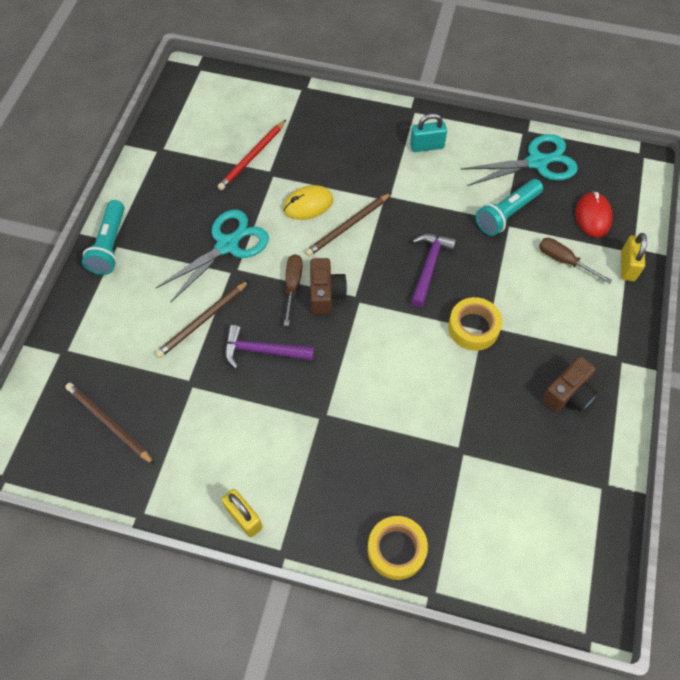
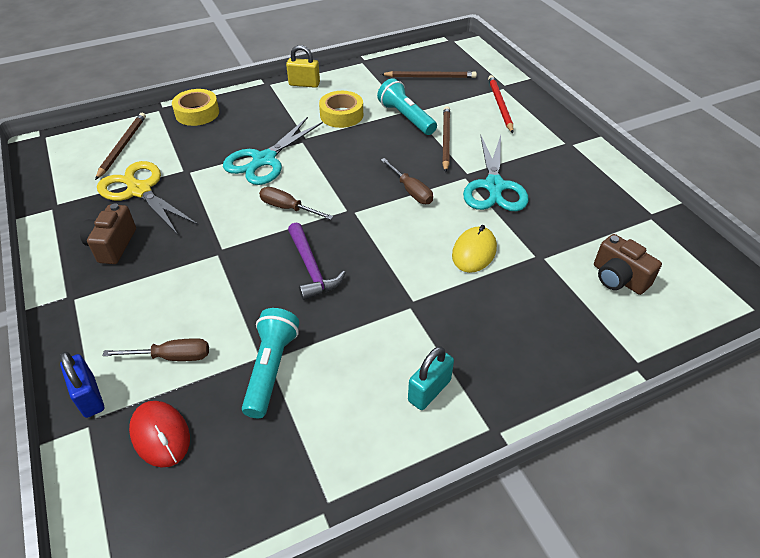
camera: 140 degrees right, 15 degrees down
(110, 245) = (570, 140): turquoise flashlight -> turquoise flashlight (406, 118)
(252, 157) = (575, 259): red pencil -> red pencil (500, 105)
(262, 351) = (384, 147): purple hammer -> none
(326, 294) = (379, 200): brown camera -> brown camera (618, 278)
(348, 226) = (418, 256): brown pencil -> brown pencil (122, 146)
(403, 336) = (288, 208): none -> brown screwdriver
(473, 327) = (231, 246): yellow tape -> yellow tape (341, 115)
(517, 452) = (139, 190): none -> yellow scissors
(537, 162) = (278, 466): turquoise scissors -> turquoise scissors (264, 160)
(627, 266) = (89, 396): yellow padlock -> blue padlock

